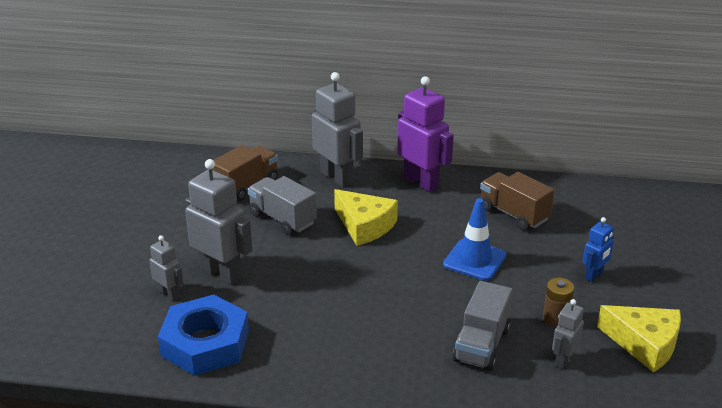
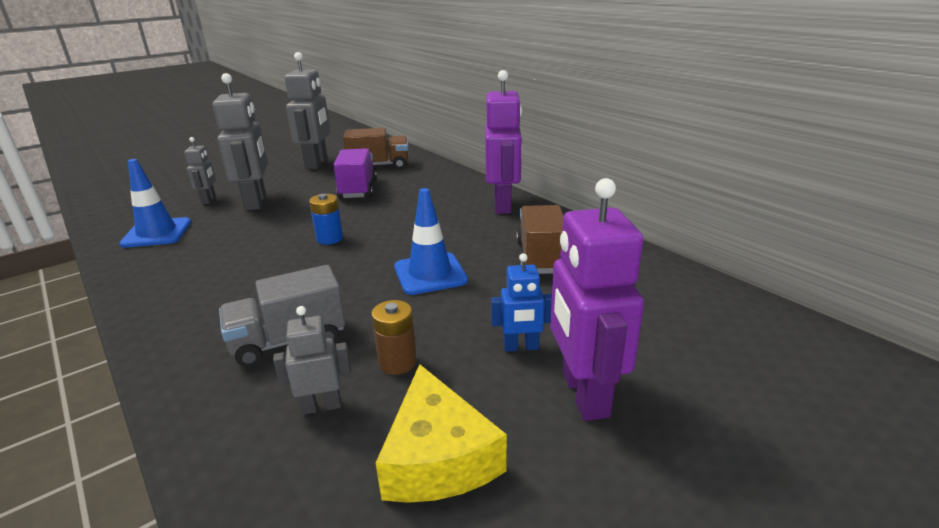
camera: 45 degrees right, 5 degrees down
(205, 343) = (157, 233): blue nut -> blue traffic cone
(282, 219) = (358, 189): grey truck -> purple truck
(337, 177) = (446, 181): grey robot -> grey robot (317, 163)
(357, 271) = (329, 238): none -> blue battery
(364, 226) = (399, 214): yellow cheese -> none
(652, 281) = (584, 394): none -> purple robot

